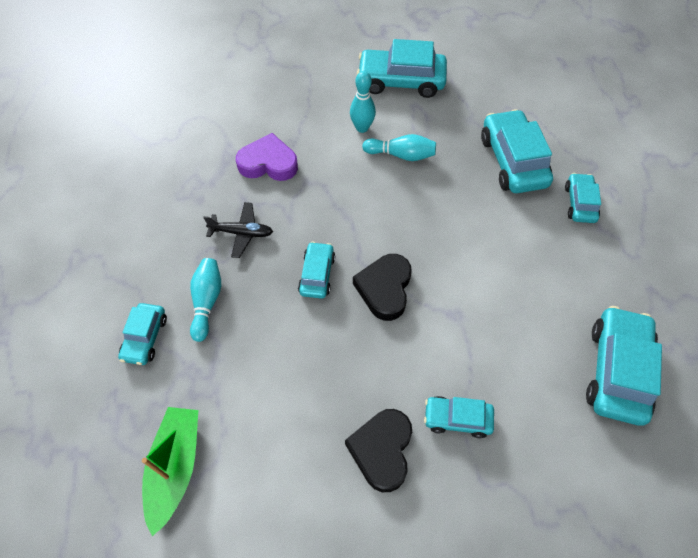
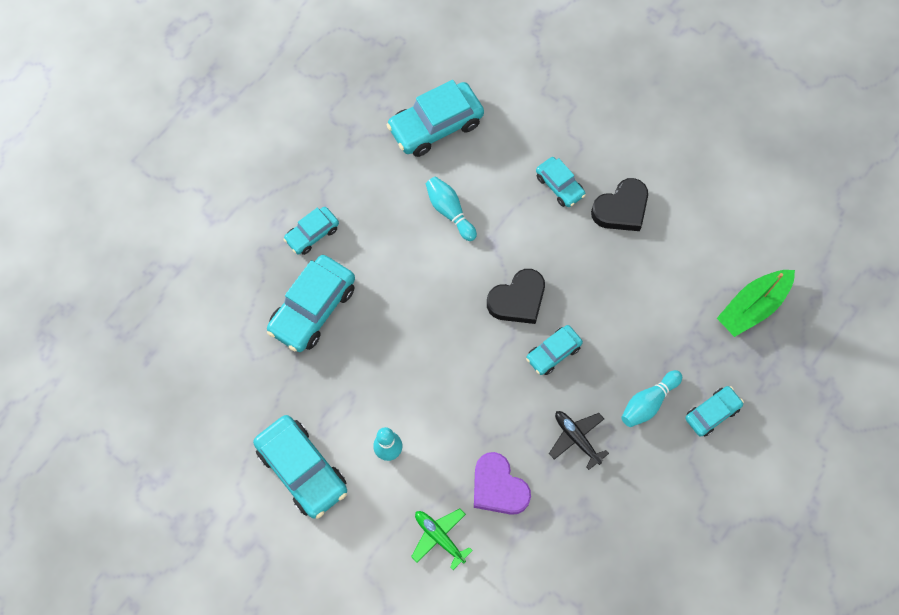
camera: 135 degrees left, 10 degrees up
(278, 112) = (439, 537): none -> green plane
(401, 155) = (388, 394): turquoise bowling pin -> turquoise bowling pin (449, 211)

